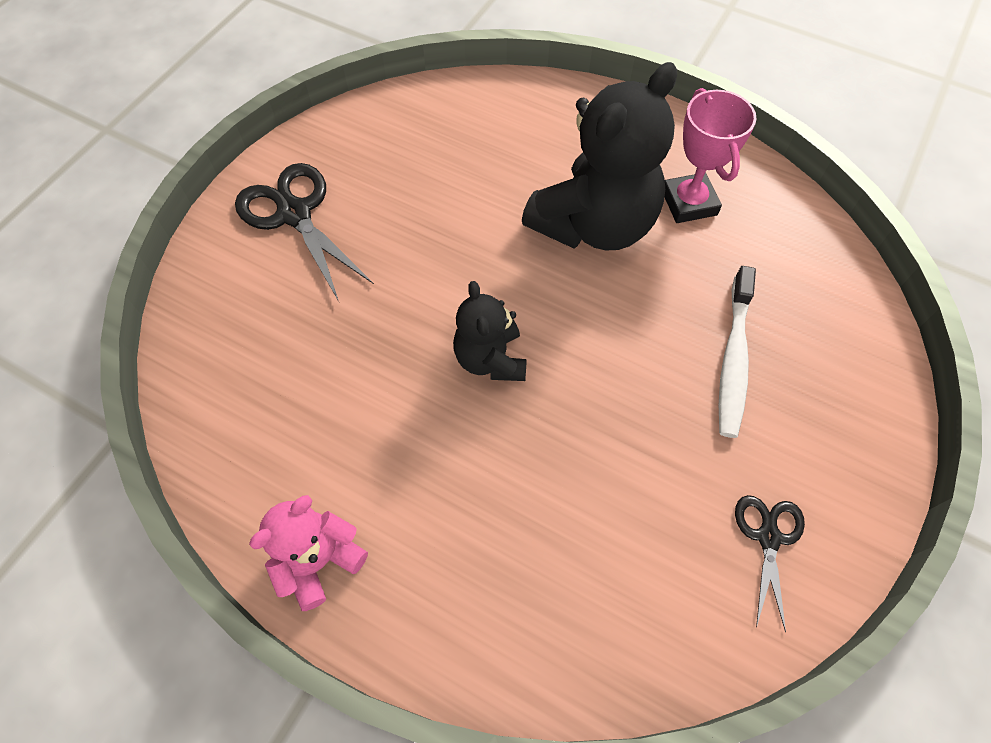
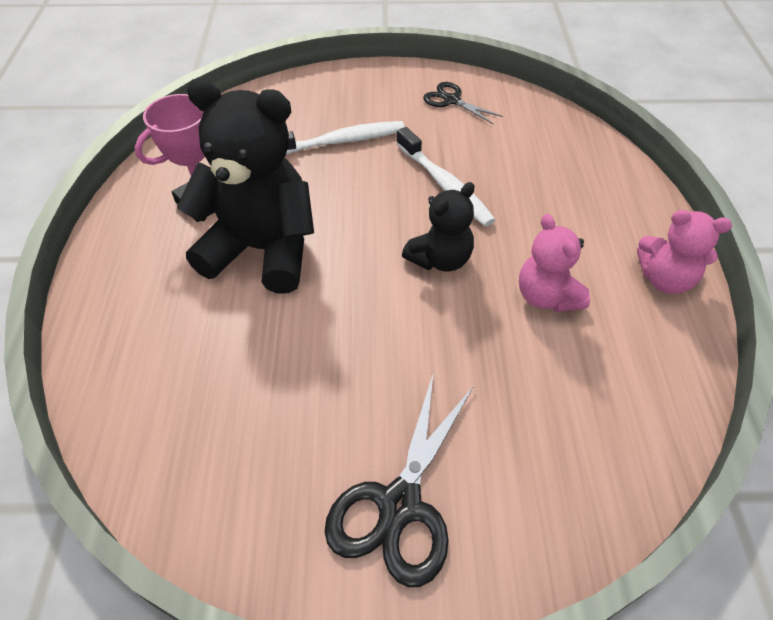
camera: 120 degrees left, 10 degrees down
(382, 424) = (546, 297): none -> pink teddy bear
(596, 426) = (445, 185): none -> white toothbrush
(768, 537) = (451, 100): black scissors -> black scissors turned 60 degrees clockwise

